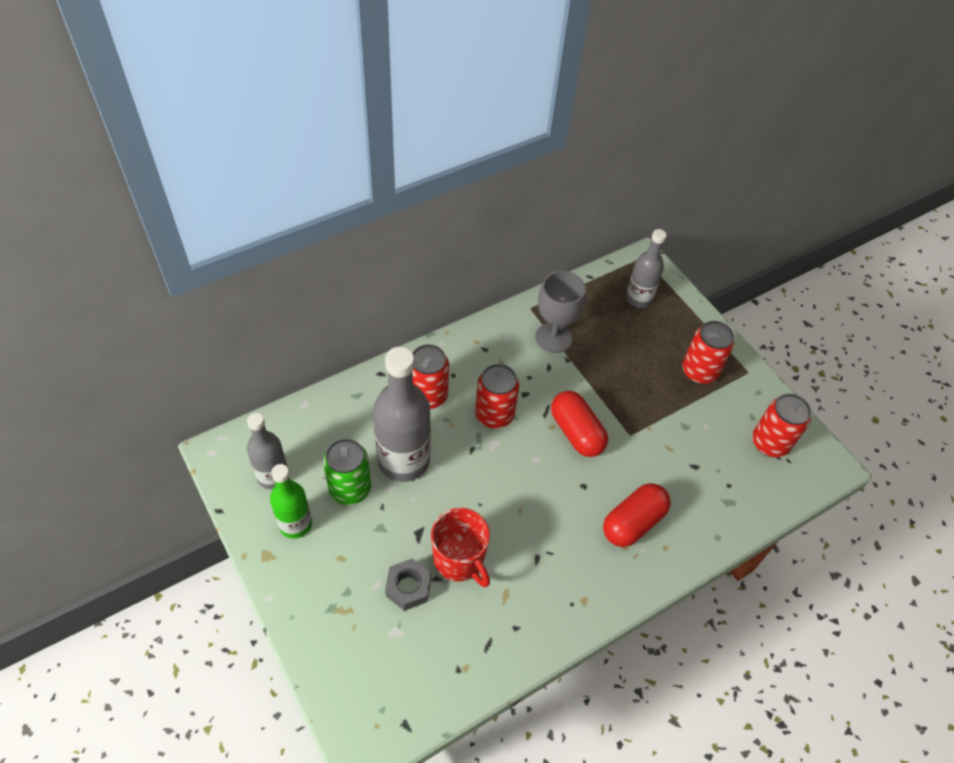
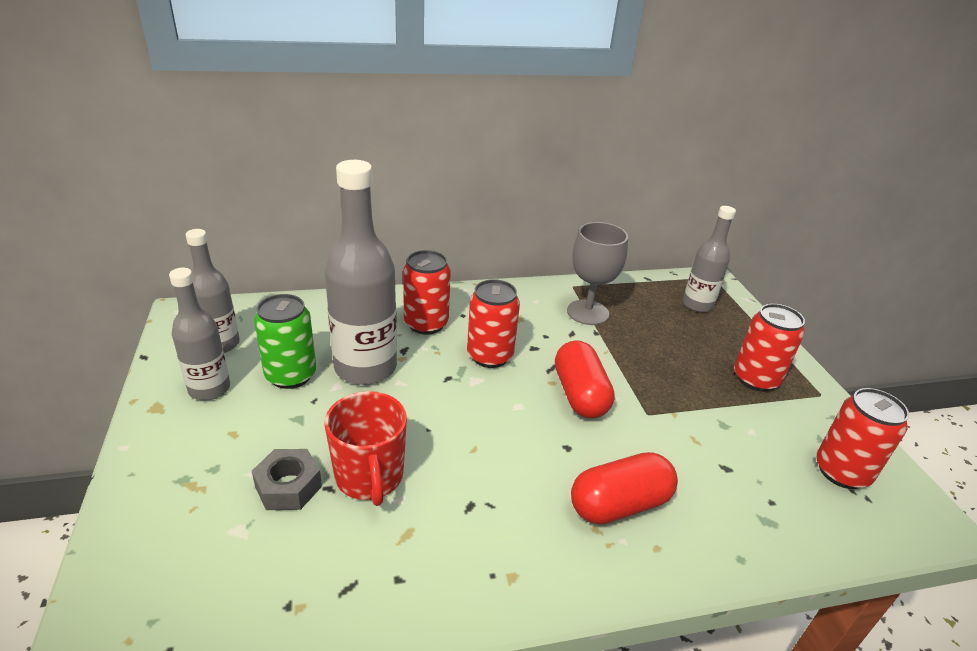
camera: 20 degrees right, 20 degrees down
(295, 524) = (209, 389): green bottle -> grey bottle

